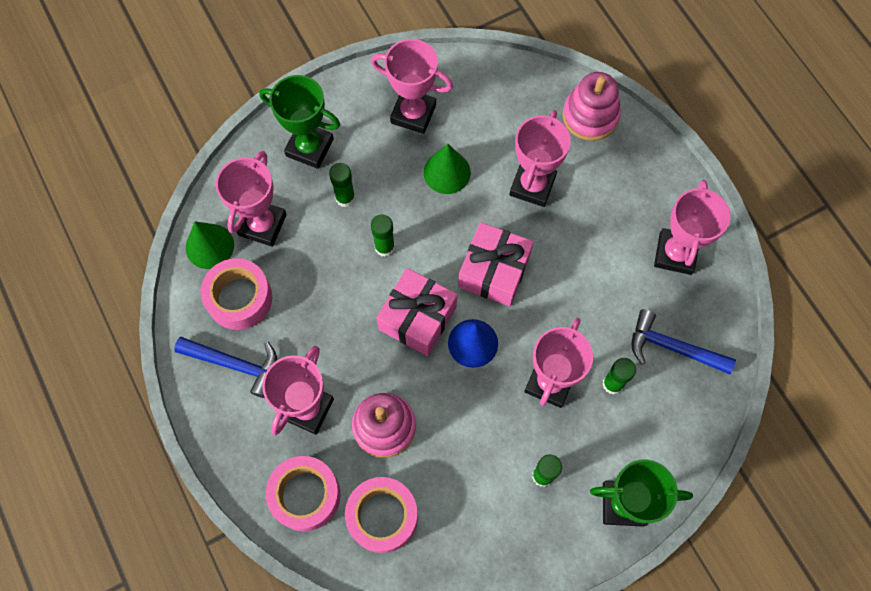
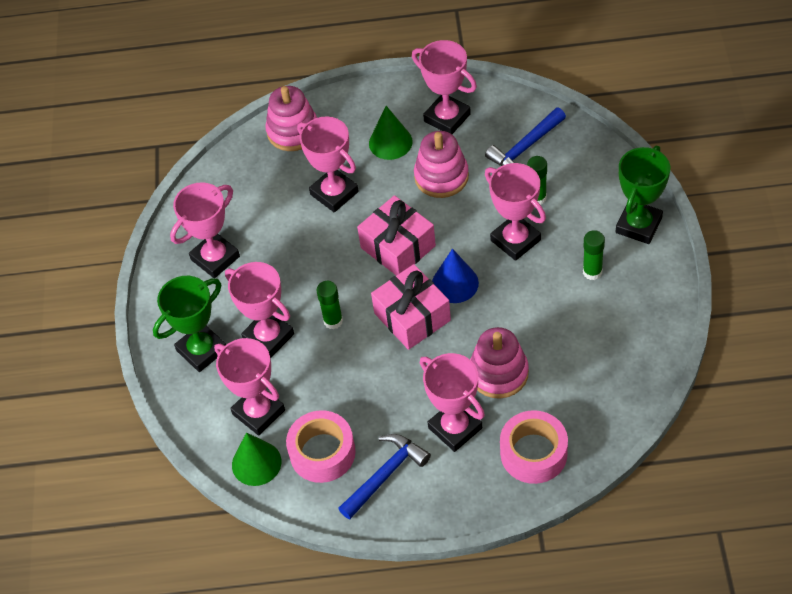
camera: 60 degrees left, 15 degrees down
(345, 198) = (268, 337): green glue stick -> pink trophy
(382, 516) = (577, 399): pink tape -> none
(447, 172) = (287, 251): green cone -> green cone (390, 142)
(597, 278) = (441, 176): none -> pink stacking toy

